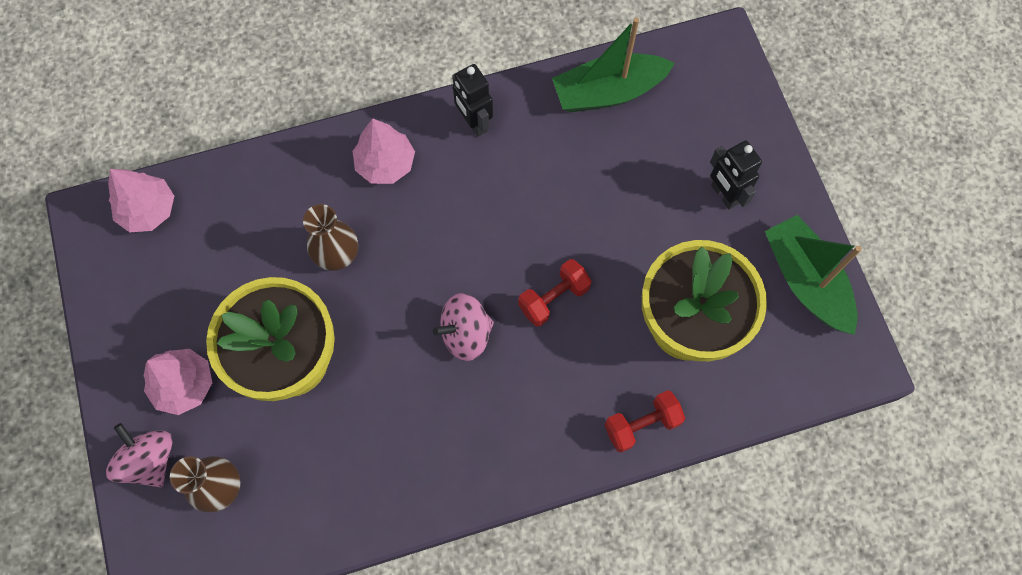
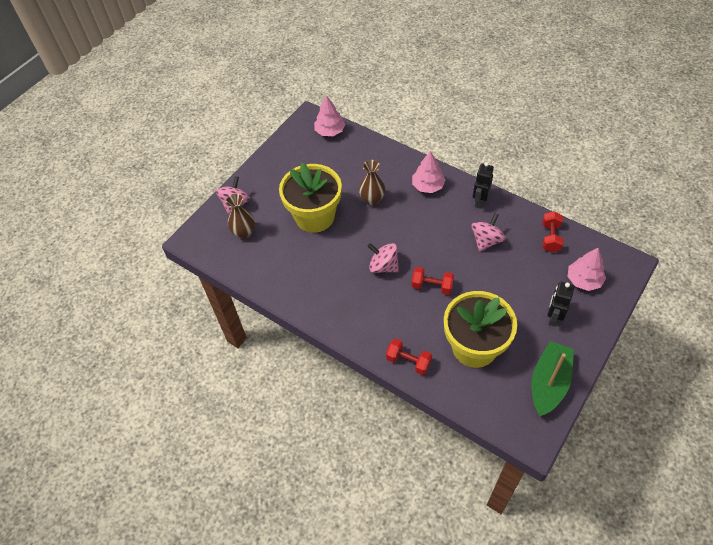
camera: 55 degrees right, 15 degrees down
(184, 385) = (273, 192): pink tree -> pink tree (583, 280)
(543, 170) = (486, 241): none -> pink spinning top
(608, 92) = (550, 238): green boat -> red dumbbell

